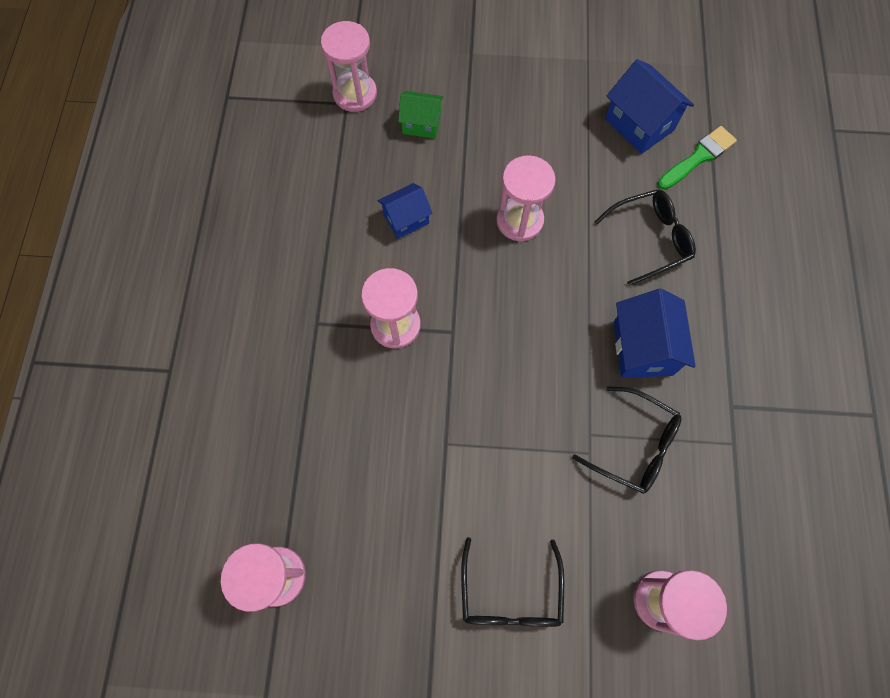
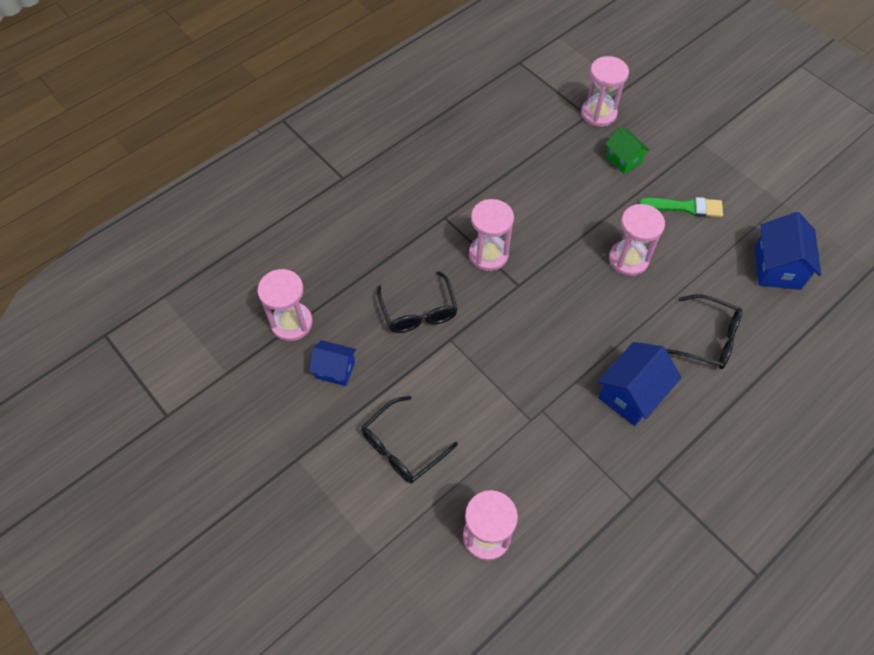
camera: 45 degrees right, 10 degrees down
(406, 219) = (556, 204): blue house -> blue house (335, 370)
(634, 445) = (564, 441): black glasses -> black glasses (419, 312)
(698, 157) = (800, 319): green brush -> green brush (685, 207)

